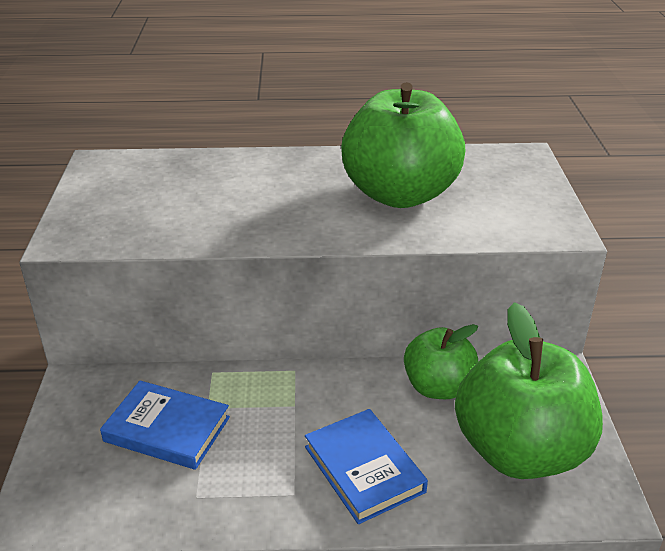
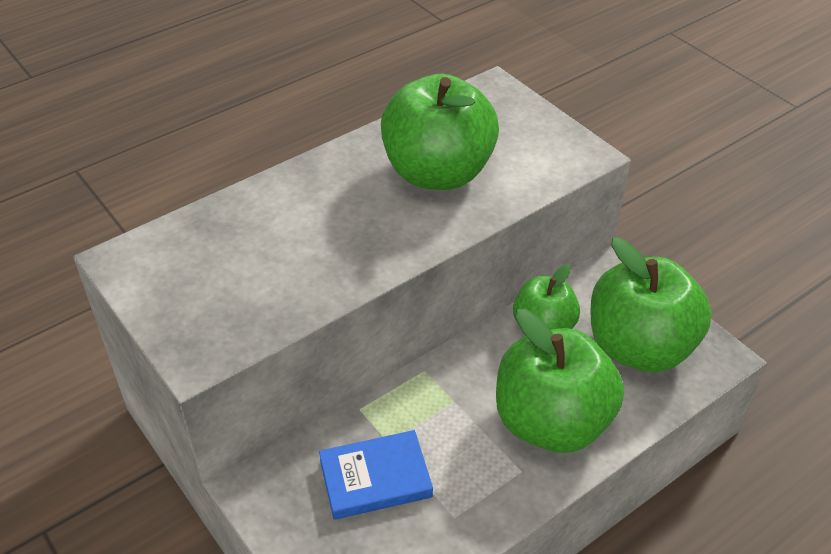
camera: 35 degrees left, 10 degrees up
(364, 469) = (552, 422): blue book -> green apple

